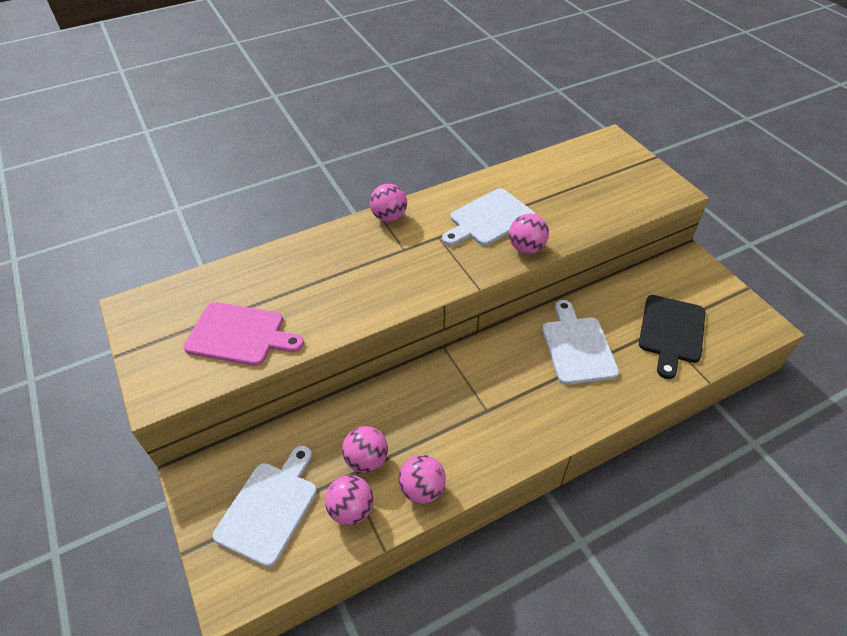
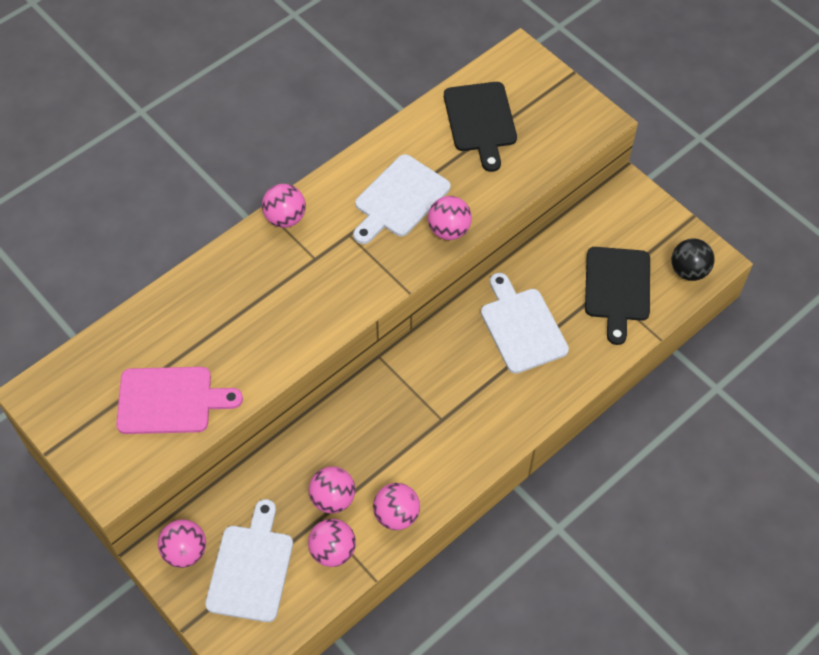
camera: 15 degrees left, 10 degrees up
(216, 477) = (185, 551): none -> pink ball
(570, 177) = (480, 121): none -> black cutting board
(741, 330) = (688, 271): none -> black ball

